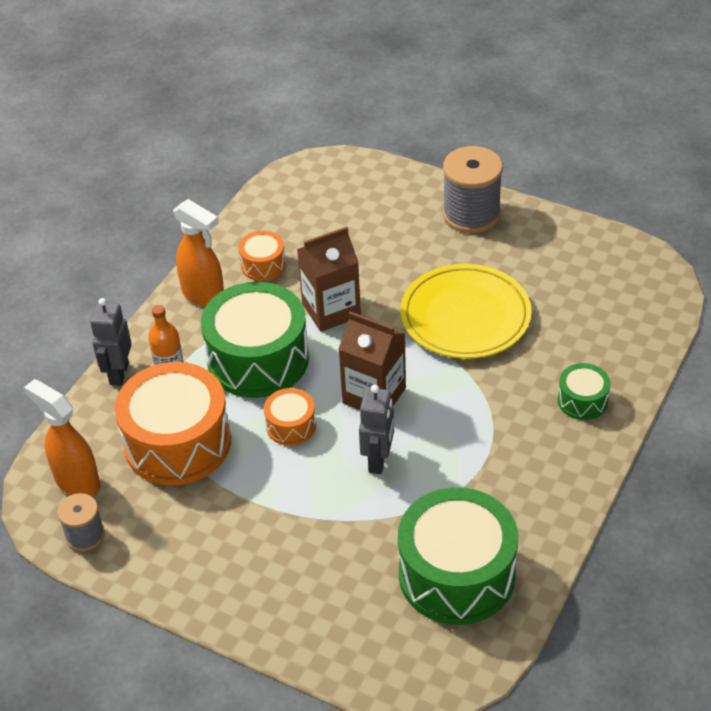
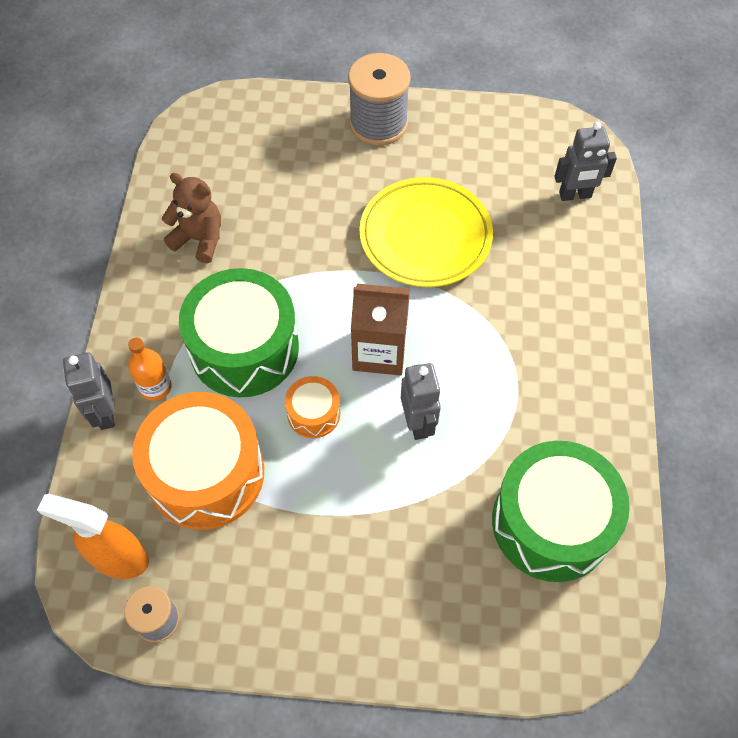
camera: 25 degrees left, 15 degrees up
(204, 295) = (154, 292): orange spray bottle -> none
(263, 265) = (199, 239): orange drum -> brown teddy bear
(331, 310) = (292, 269): brown carton -> none
(582, 401) = (575, 292): green drum -> none
(628, 321) = (575, 195): none -> grey robot

